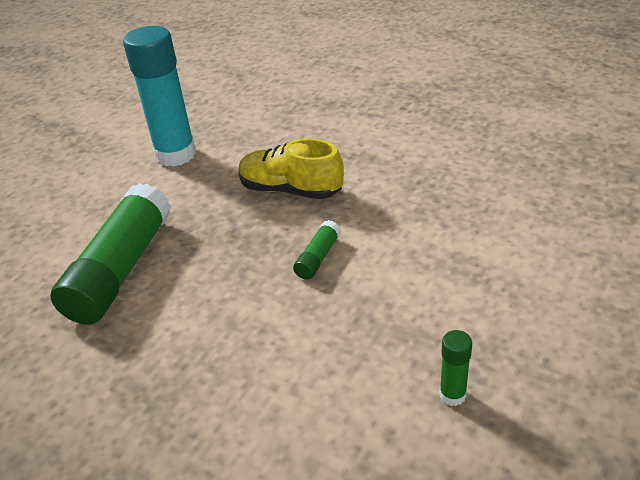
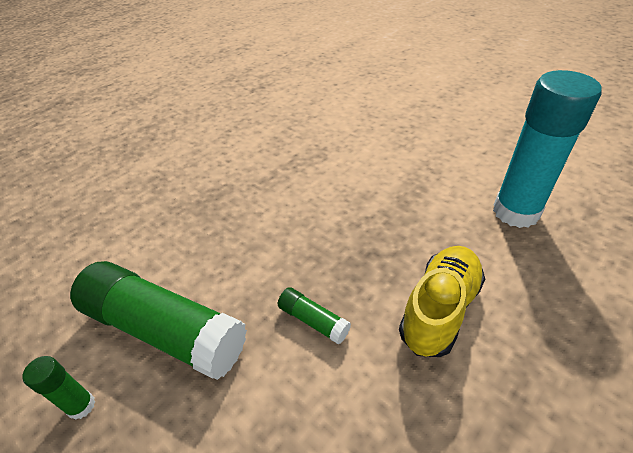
camera: 100 degrees right, 5 degrees up
(121, 269) = (343, 182): green glue stick -> green glue stick (164, 330)

